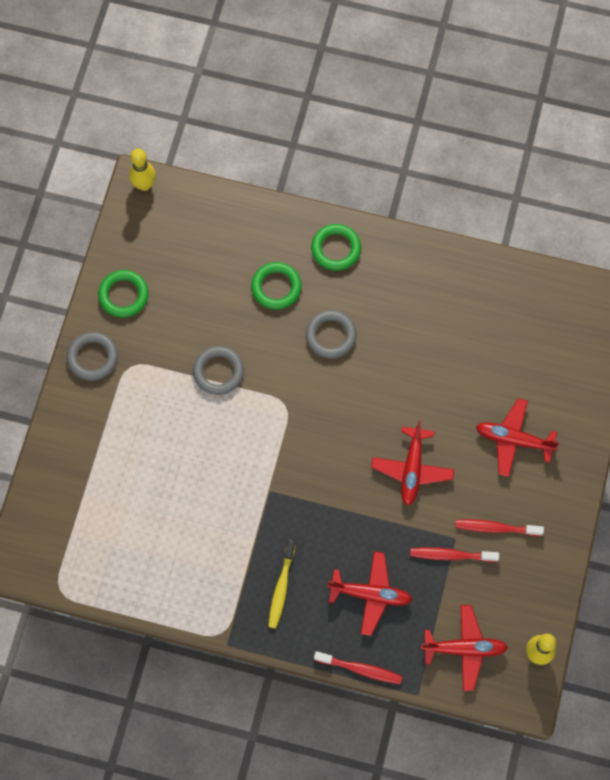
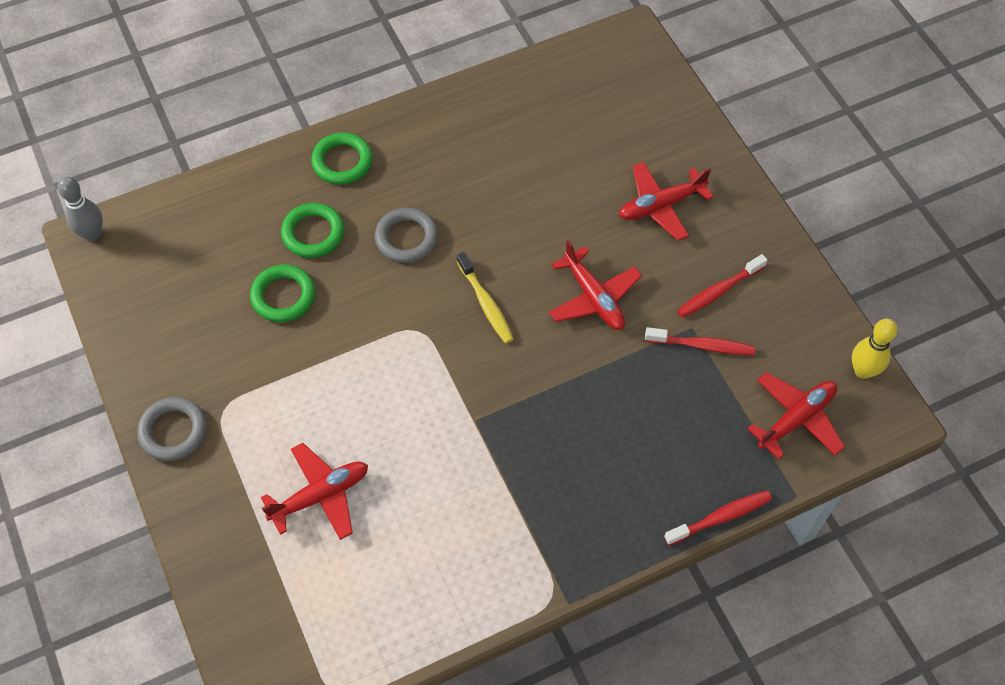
camera: 40 degrees left, 10 degrees down
(123, 295) = (157, 349): green ring -> green ring (283, 296)
(144, 185) = (92, 234): yellow bowling pin -> grey bowling pin
(218, 372) = (322, 349): grey ring -> none
(281, 588) = (571, 503): yellow toothbrush -> yellow toothbrush (486, 304)
(370, 594) = (663, 439): red plane -> red plane (320, 495)
(451, 555) = (702, 345): red toothbrush -> red toothbrush turned 135 degrees counterclockwise

